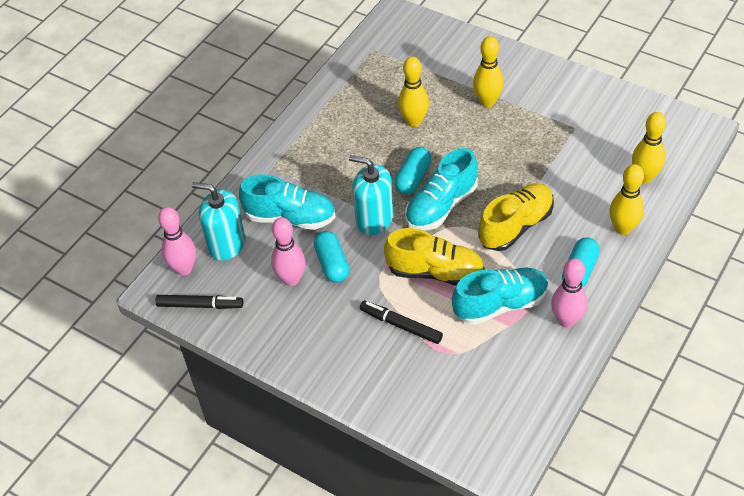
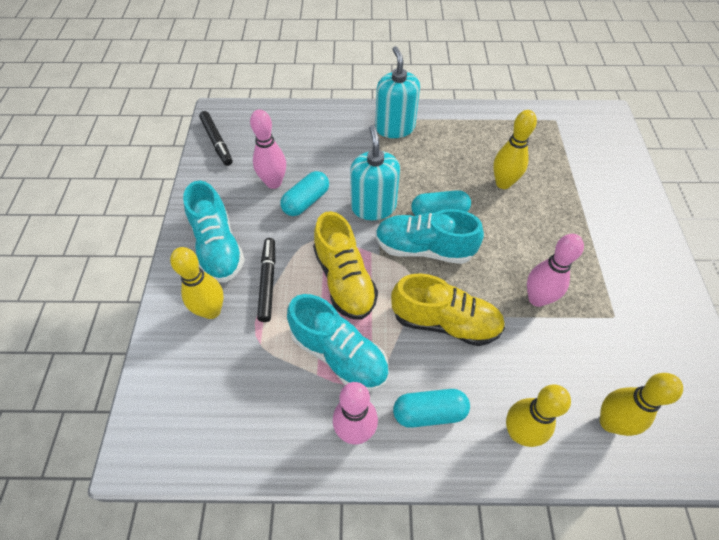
camera: 55 degrees right, 5 degrees up
(184, 269) = (246, 117): pink bowling pin -> pink bowling pin (537, 298)
(226, 244) = (284, 129): turquoise soap dispenser -> turquoise soap dispenser (395, 128)
(290, 217) = (336, 152): turquoise shoe -> turquoise shoe (218, 247)
(487, 101) = (576, 226): yellow bowling pin -> yellow bowling pin (211, 311)

